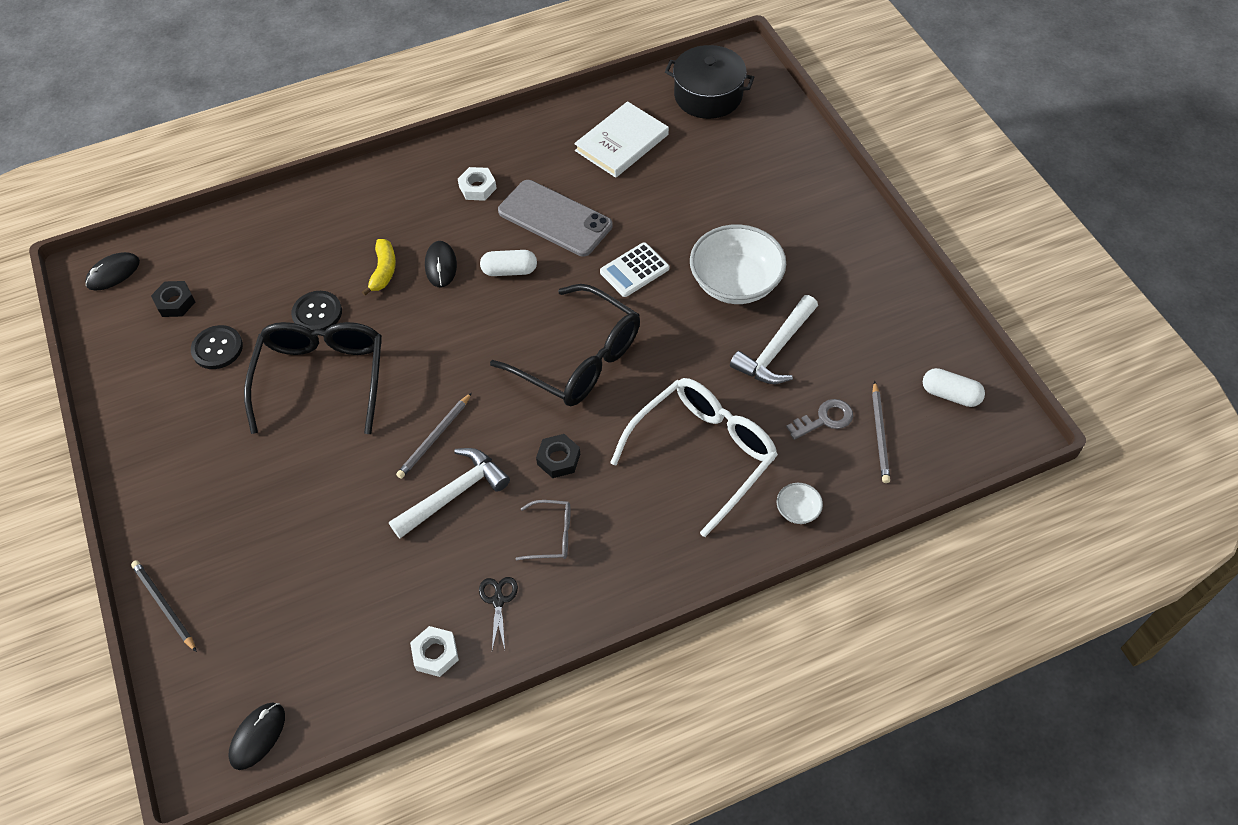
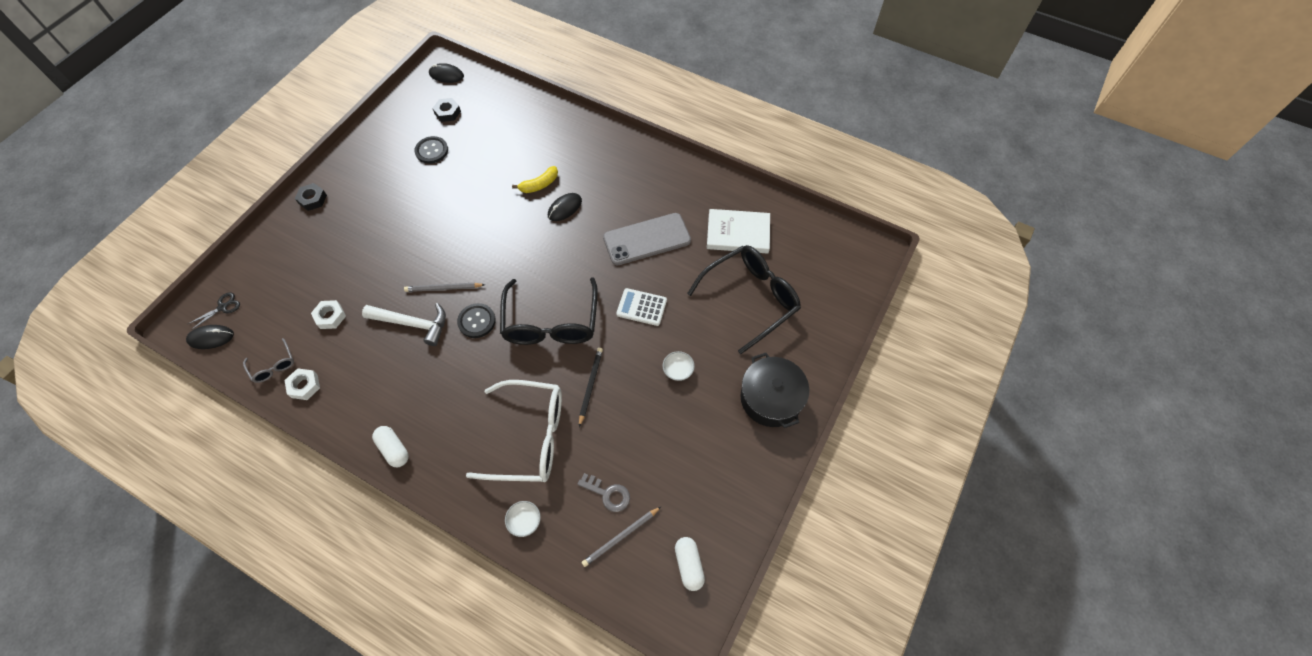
camera: 50 degrees right, 5 degrees up
(164, 606) = (263, 243): black pencil -> black pencil (590, 385)
(317, 313) = (487, 176): black button -> black button (476, 321)
(322, 377) = (446, 209): black glasses -> black glasses (751, 298)
(477, 187) = (637, 186): white nut -> white nut (330, 316)
(498, 600) = (356, 394): black scissors -> black scissors (223, 307)
(509, 271) = (588, 243): white capsule -> white capsule (393, 449)
(552, 535) = (416, 392): grey glasses -> grey glasses (273, 366)
(555, 218) = (647, 239): grey phone -> grey phone turned 75 degrees clockwise
(558, 459) = (471, 360): black nut -> black nut (312, 199)
(708, 95) = (822, 253): black pot -> black pot (771, 398)
(735, 283) = (678, 370): white bowl -> white bowl, size x0.43
(775, 350) = (642, 428): white hammer -> none

